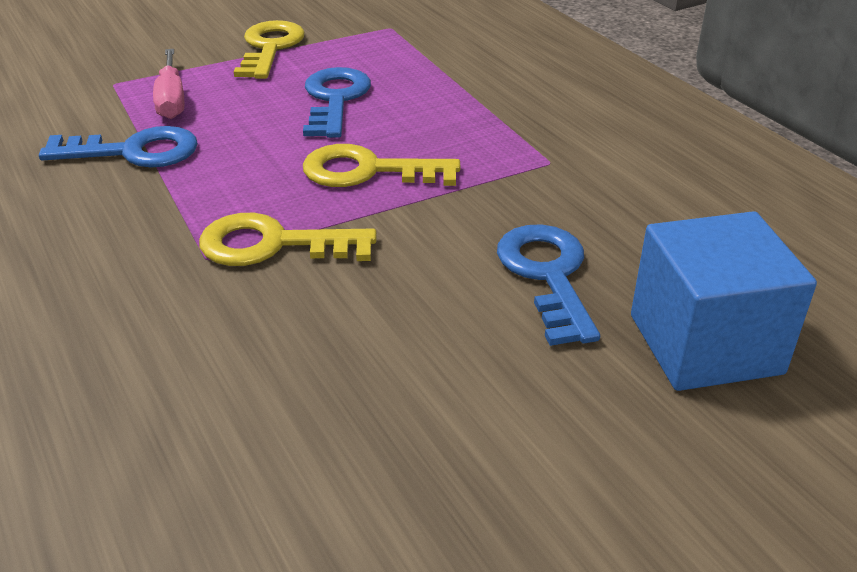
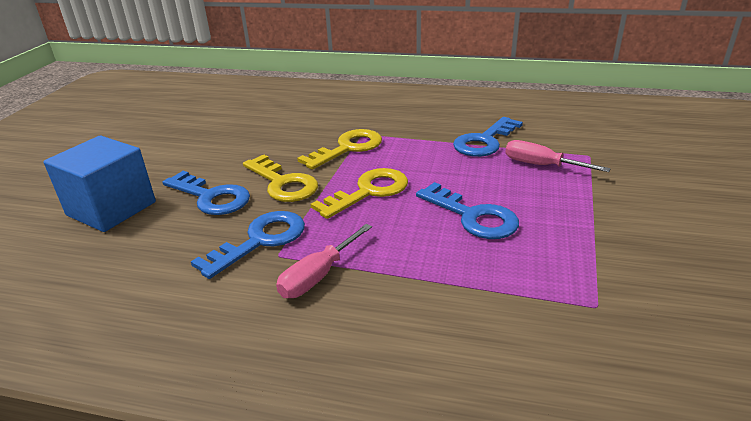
camera: 135 degrees right, 5 degrees down
(270, 48) = (601, 225): yellow key -> yellow key (283, 183)
(537, 128) = (318, 276): none -> pink screwdriver
(551, 184) = (260, 241): none -> blue key

